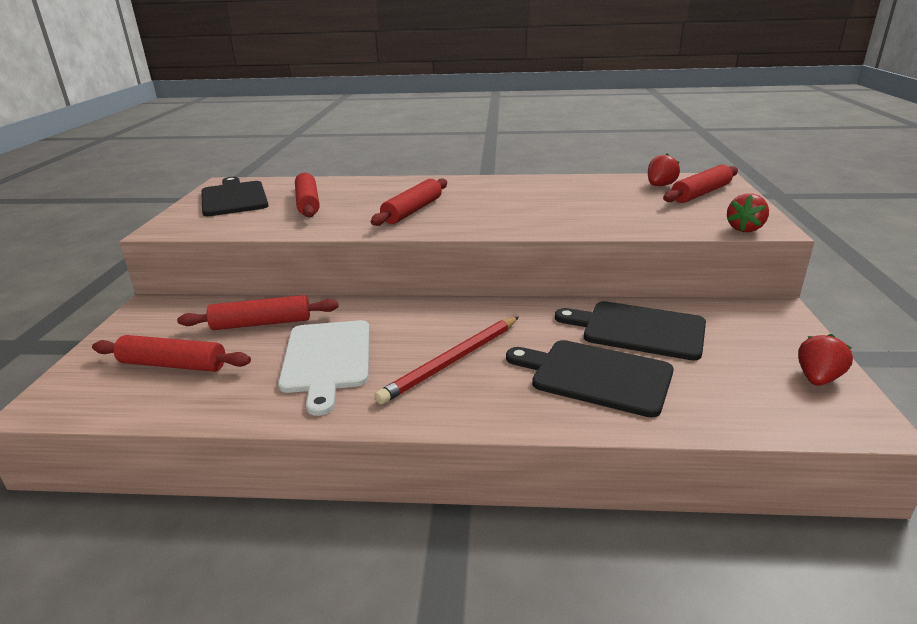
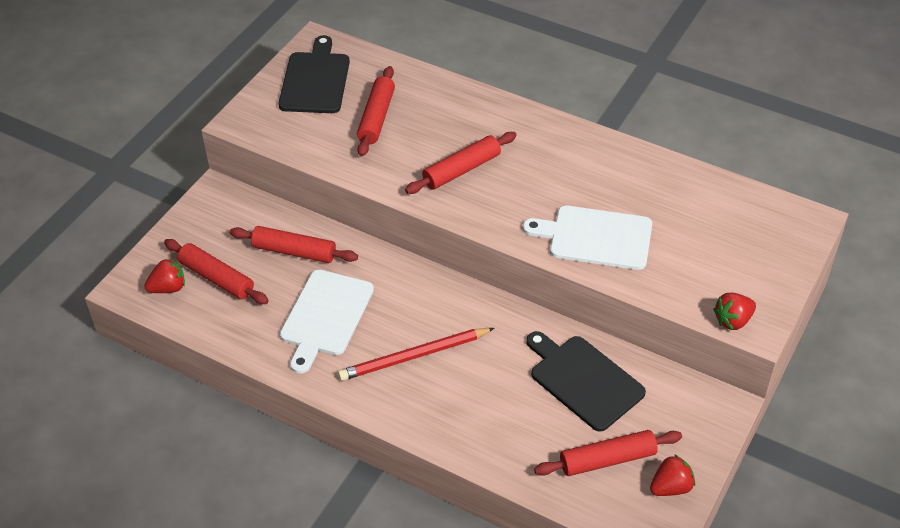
camera: 25 degrees right, 20 degrees up
(571, 216) = (596, 237): none -> white cutting board
(596, 376) = (508, 415): black cutting board -> none
(660, 186) = (734, 212): red strawberry -> red strawberry (168, 288)
(700, 193) = (760, 243): red rolling pin -> red rolling pin (607, 459)

